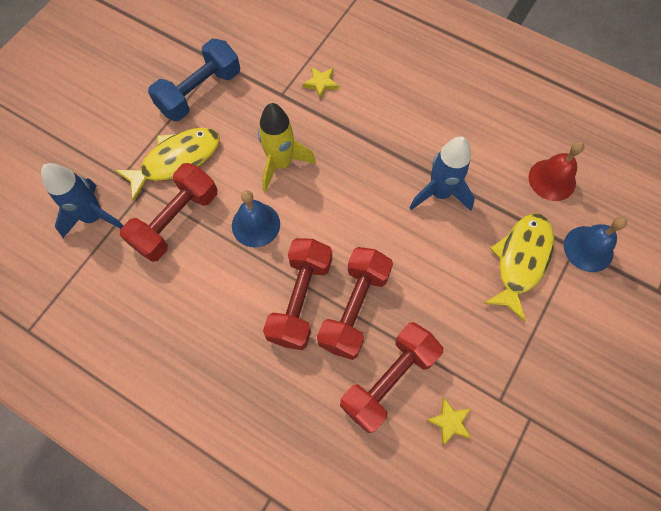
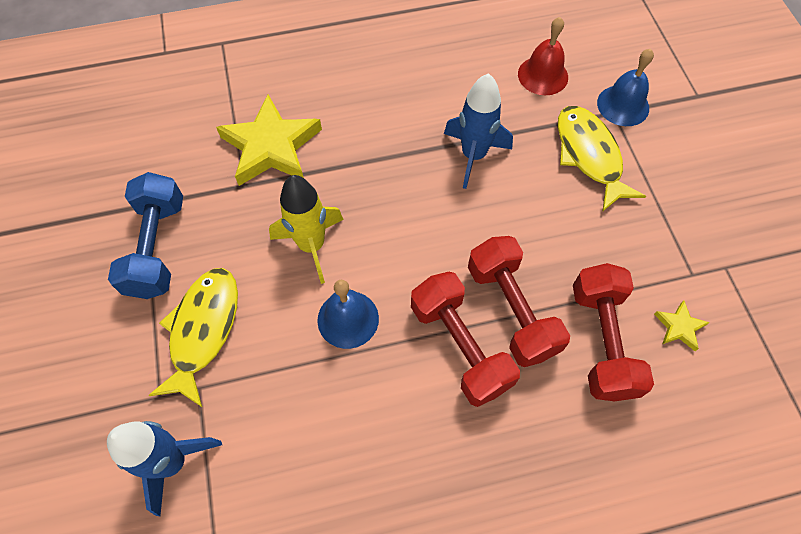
camera: 45 degrees left, 5 degrees down
(176, 221) = (266, 386): red dumbbell -> none
(321, 83) = (271, 146): yellow star -> yellow star, size x2.29

